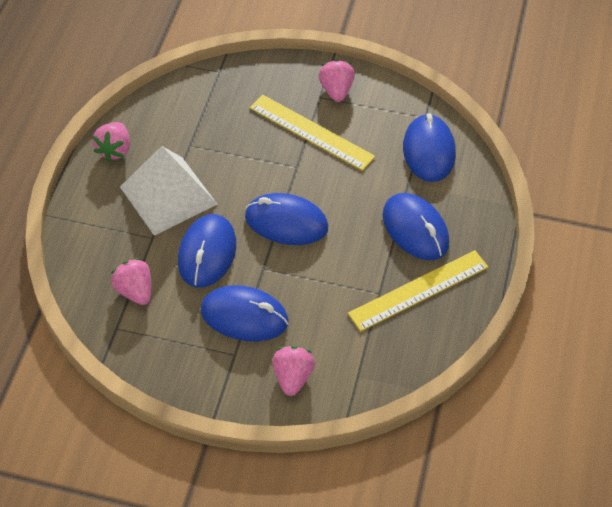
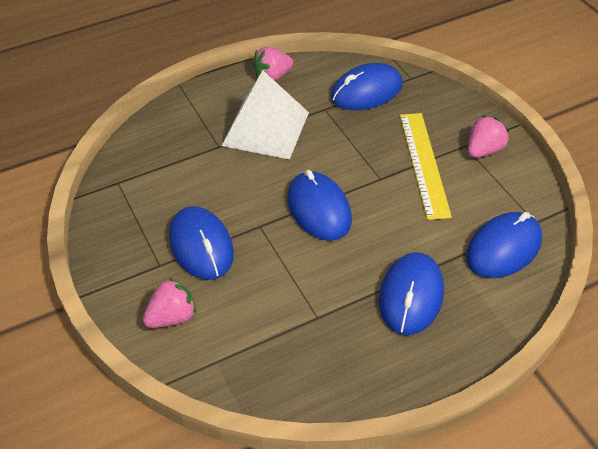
camera: 50 degrees right, 5 degrees down
(135, 291) = (160, 170): pink strawberry -> none
(207, 253) = (237, 184): blue mouse -> blue mouse (366, 91)
(418, 290) = (350, 343): yellow ruler -> none

